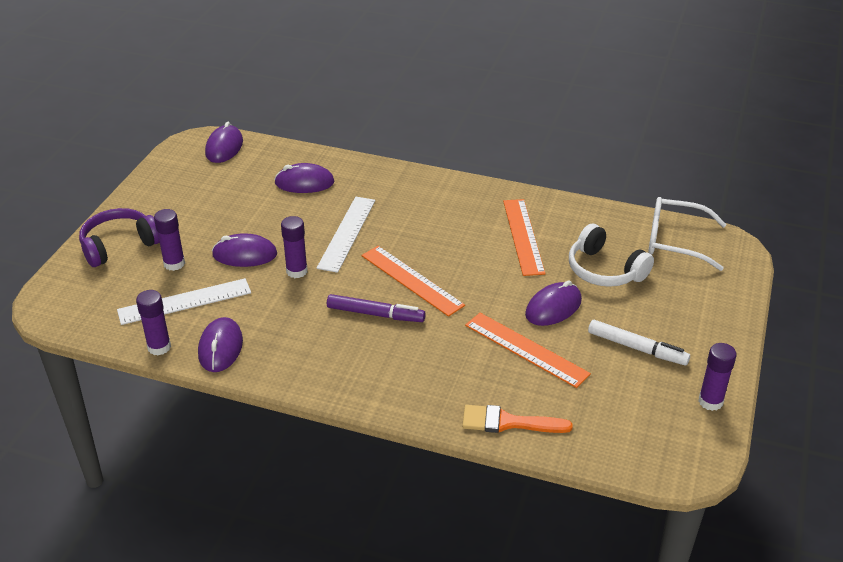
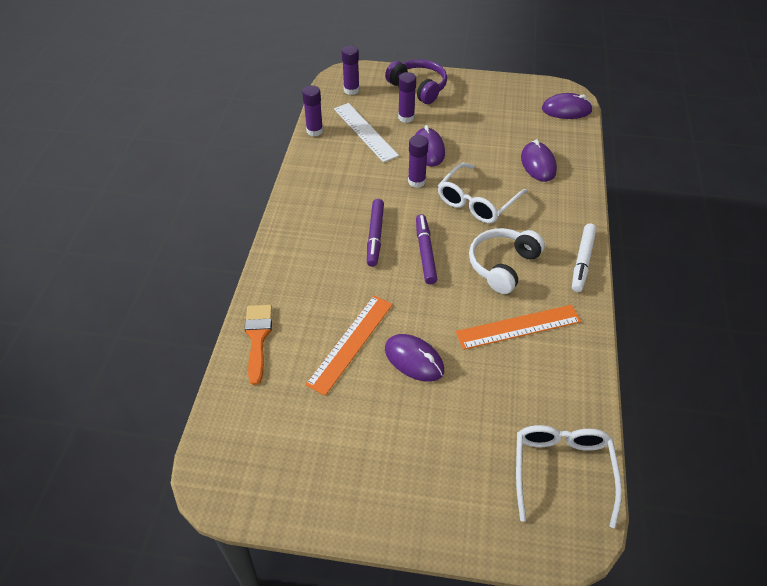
camera: 80 degrees right, 10 degrees up
(220, 348) = (319, 159): purple mouse -> none
(346, 233) = (476, 202): white ruler -> white glasses
(411, 280) = (425, 252): orange ruler -> purple marker
(604, 270) = (485, 401): white headphones -> white headphones (503, 265)
(637, 348) = (369, 434): white marker -> white marker (582, 261)
(710, 401) = (300, 503): purple glue stick -> purple glue stick (351, 90)

